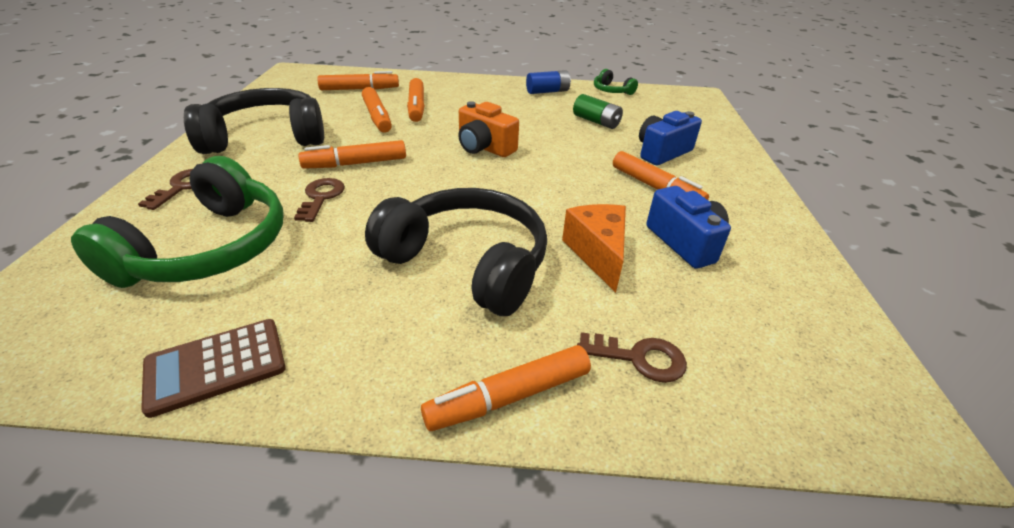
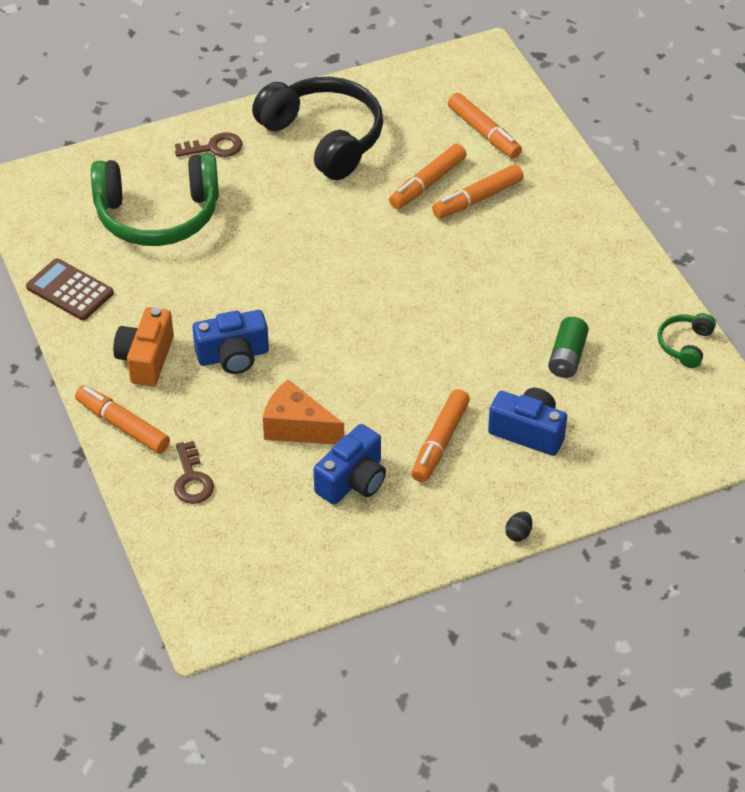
camera: 65 degrees right, 10 degrees up
(321, 197) = (257, 231): brown key -> none
(355, 163) = (324, 221): orange marker -> none
(467, 263) = (233, 356): black headphones -> blue camera
(484, 148) = (425, 291): orange camera -> orange camera (146, 359)
(547, 91) = (624, 286): blue battery -> none
(597, 253) = (297, 428): orange cheese -> orange cheese turned 120 degrees counterclockwise
(771, 185) = (518, 534): none -> black egg

